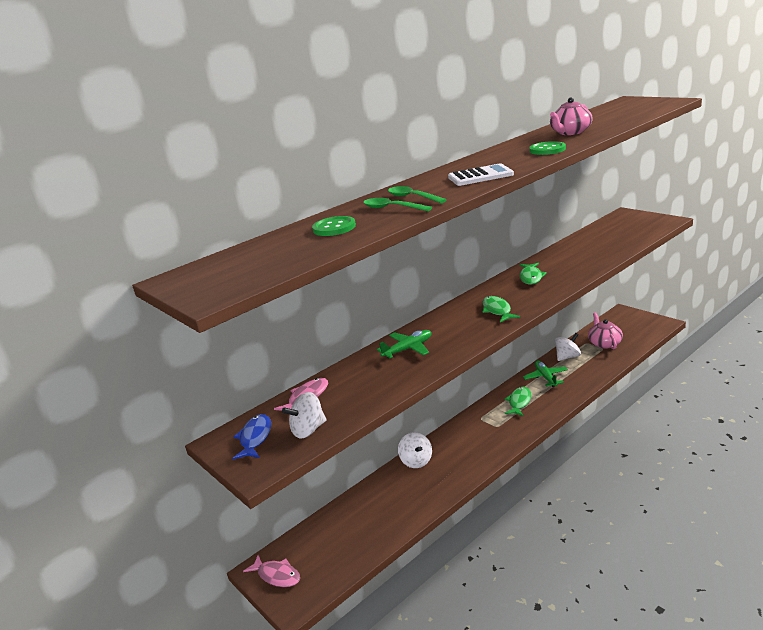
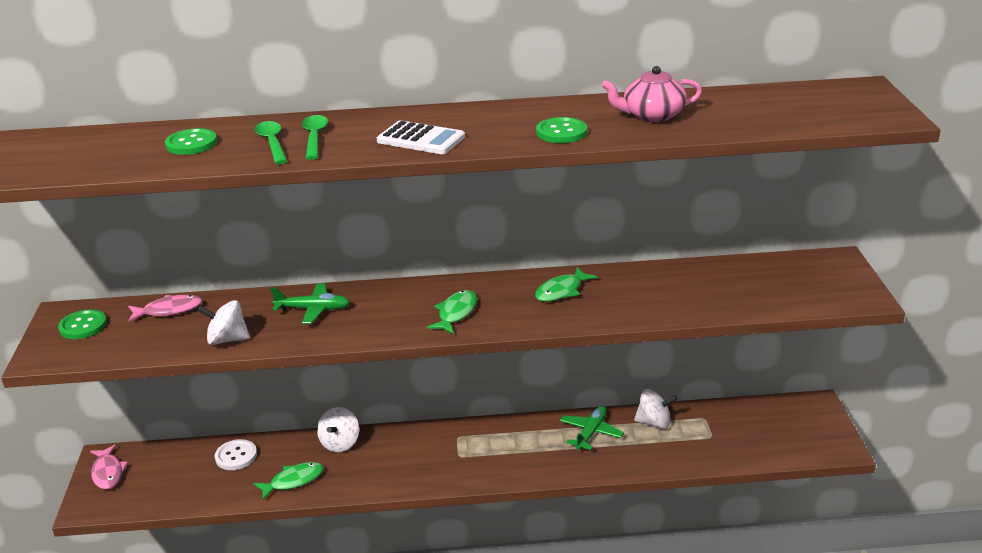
camera: 35 degrees right, 5 degrees up
(255, 438) = (83, 326): blue fish -> green button
(308, 430) = (121, 343): white spinning top -> white spinning top (227, 339)
(359, 508) = (236, 456): none -> white button
(519, 402) = (520, 443): green fish -> green fish (293, 481)
(604, 343) = (724, 431): pink teapot -> none

